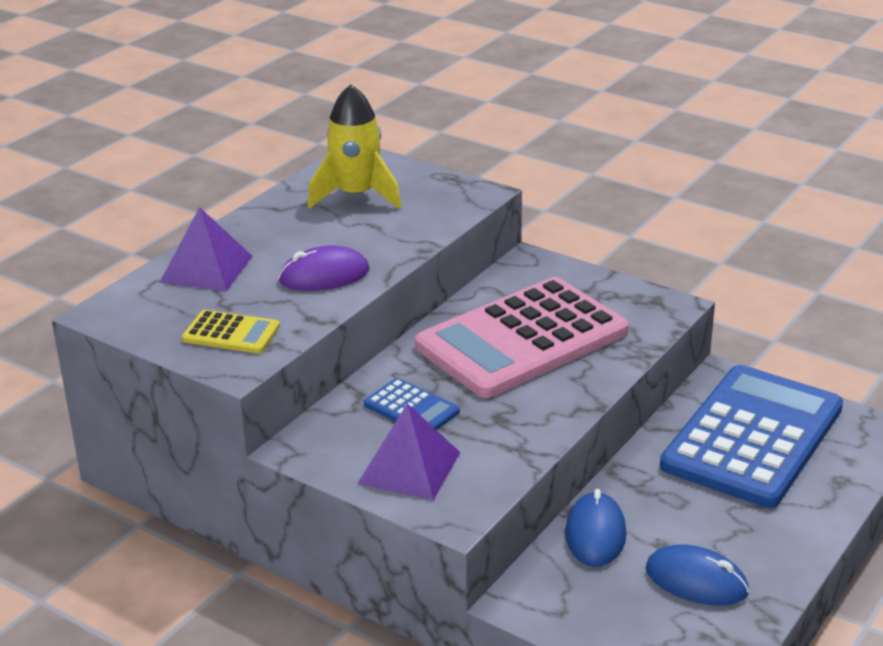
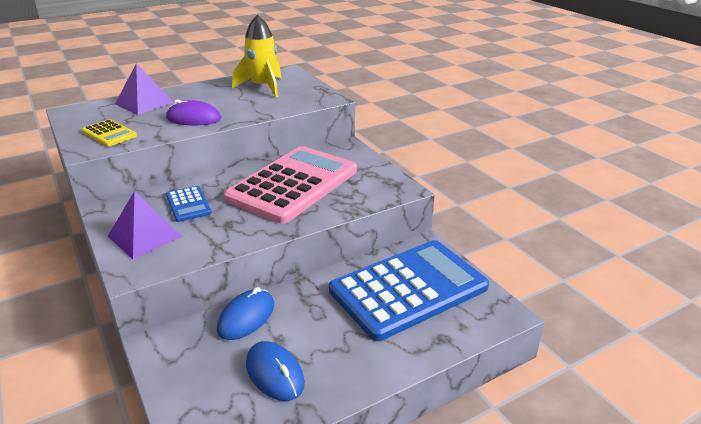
camera: 25 degrees right, 0 degrees up
(522, 339) = (293, 184): pink calculator -> pink calculator turned 135 degrees clockwise

